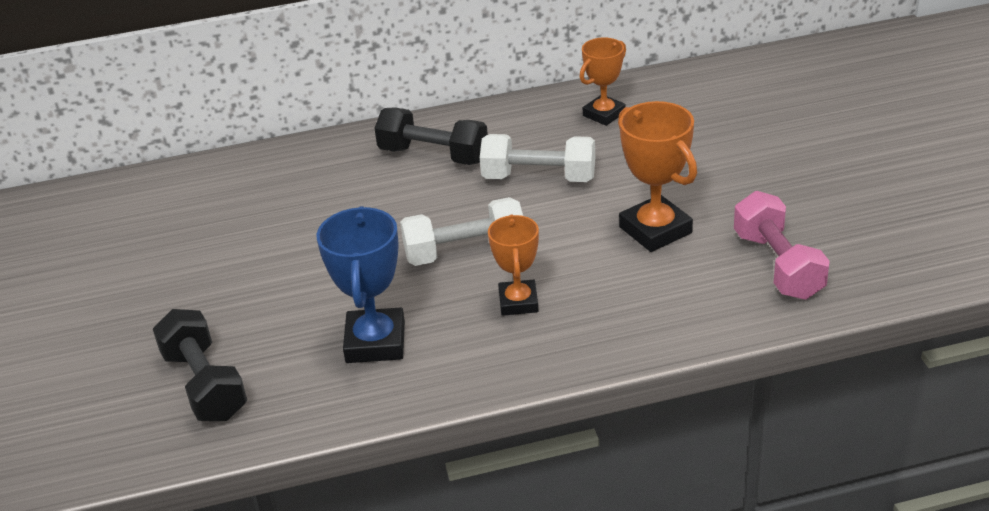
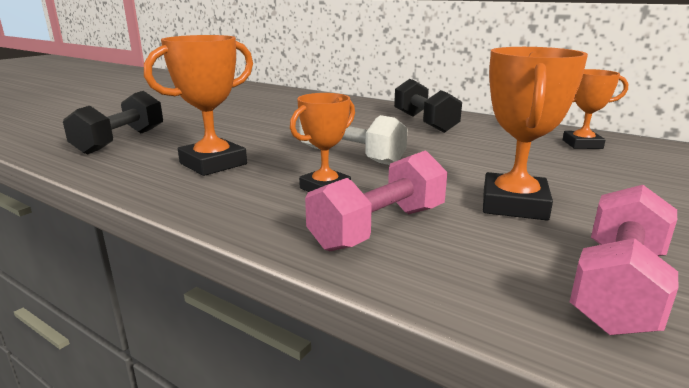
camera: 45 degrees right, 15 degrees down
(375, 342) = (213, 164): blue trophy -> orange trophy
(539, 178) = (471, 150): white dumbbell -> none
(616, 311) = (379, 228): none -> pink dumbbell

